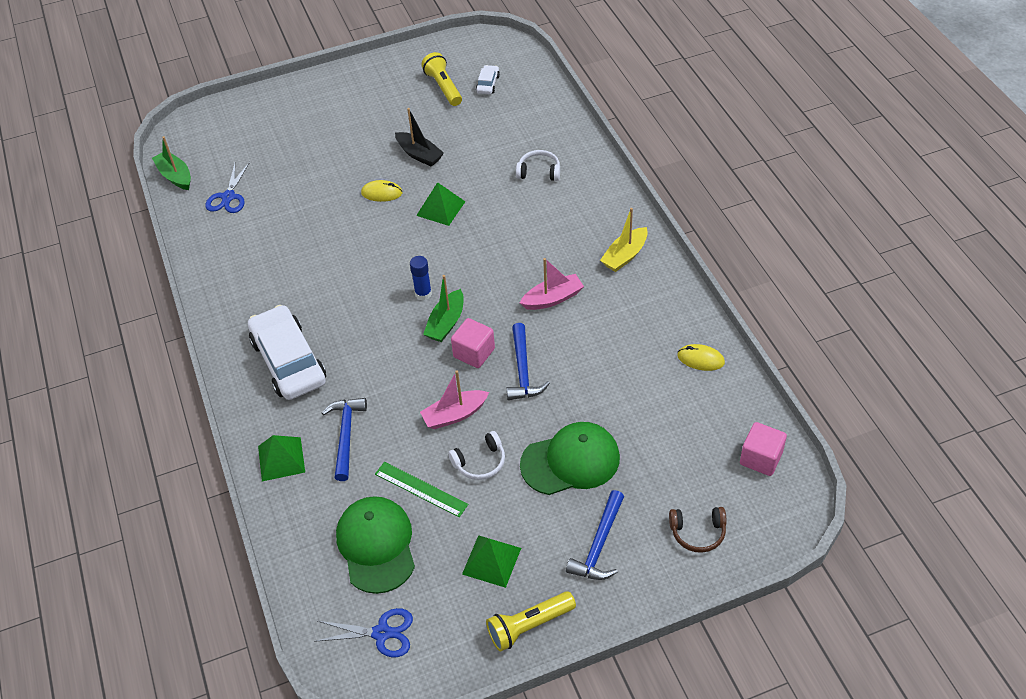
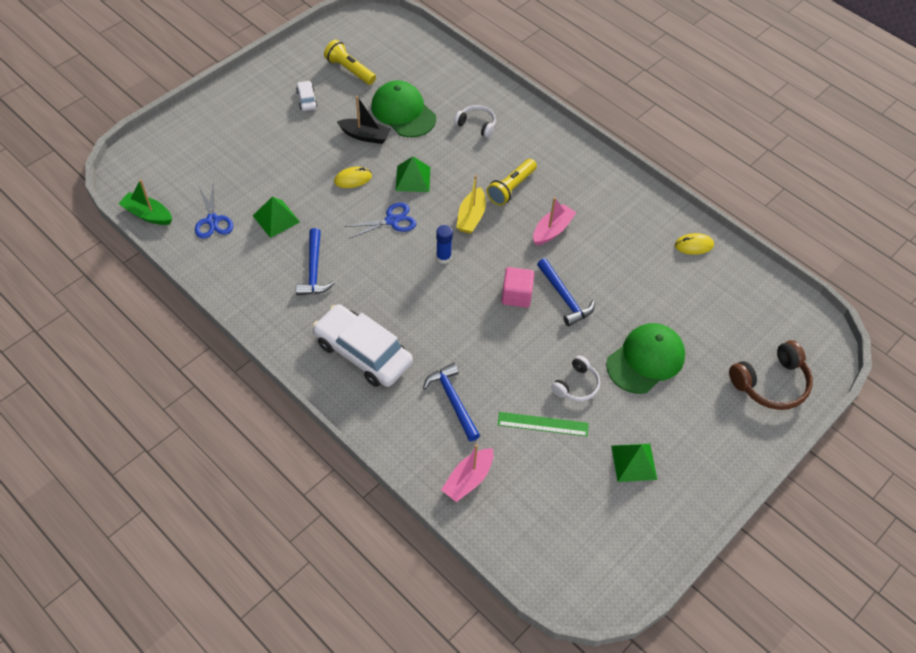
camera: 30 degrees left, 5 degrees up
(281, 459) = (409, 440): green pyramid -> green pyramid (276, 219)
(376, 545) = (535, 484): green cap -> green cap (403, 112)
(382, 633) = (584, 554): blue scissors -> blue scissors (392, 220)
(446, 323) = (478, 277): green boat -> none
(455, 415) = (532, 352): pink boat -> pink boat (468, 479)
(488, 84) = (387, 58): white car -> white car (307, 99)
(529, 626) = (693, 503): yellow flashlight -> yellow flashlight (511, 188)
(539, 172) = (476, 125): white headphones -> white headphones turned 45 degrees clockwise
(599, 545) = (706, 419): blue hammer -> blue hammer (314, 270)
(625, 256) = (587, 177): yellow boat -> yellow boat (471, 217)
(698, 532) = (771, 383): brown headphones -> brown headphones, size x1.64
(761, 458) = (781, 310): pink cube -> none

